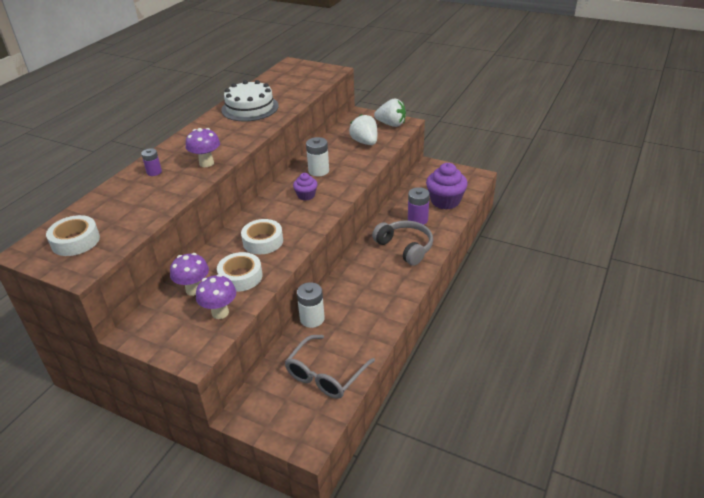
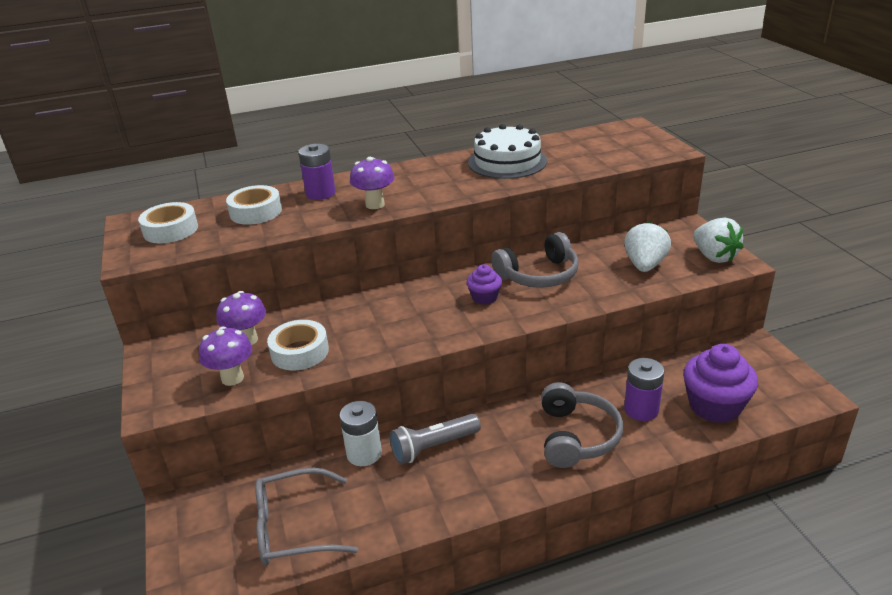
camera: 45 degrees right, 5 degrees down
(154, 172) = (320, 193): purple battery -> purple battery, size x1.62
(263, 241) = (371, 326): white tape -> white tape (256, 212)
(318, 171) = (539, 275): white battery -> grey headphones
(344, 293) = (434, 447): none -> grey flashlight

